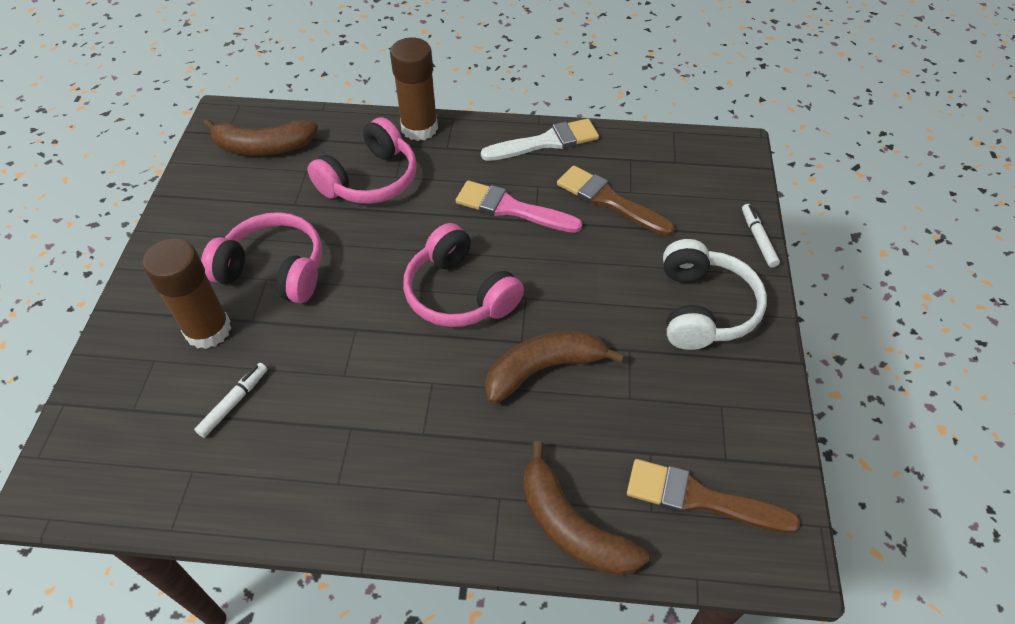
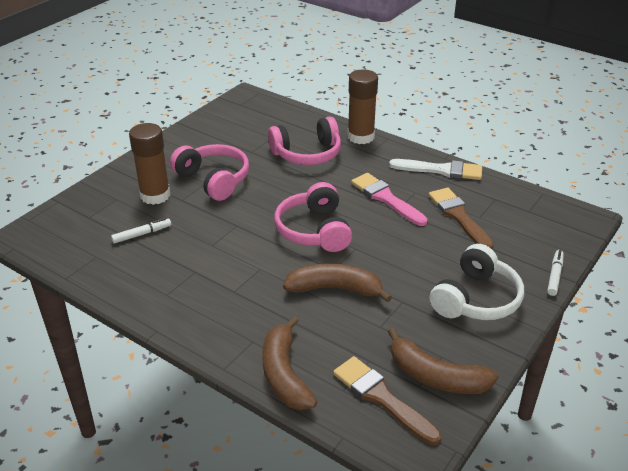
camera: 30 degrees right, 15 degrees down
(264, 147) = (256, 118): brown banana -> brown banana (436, 376)

